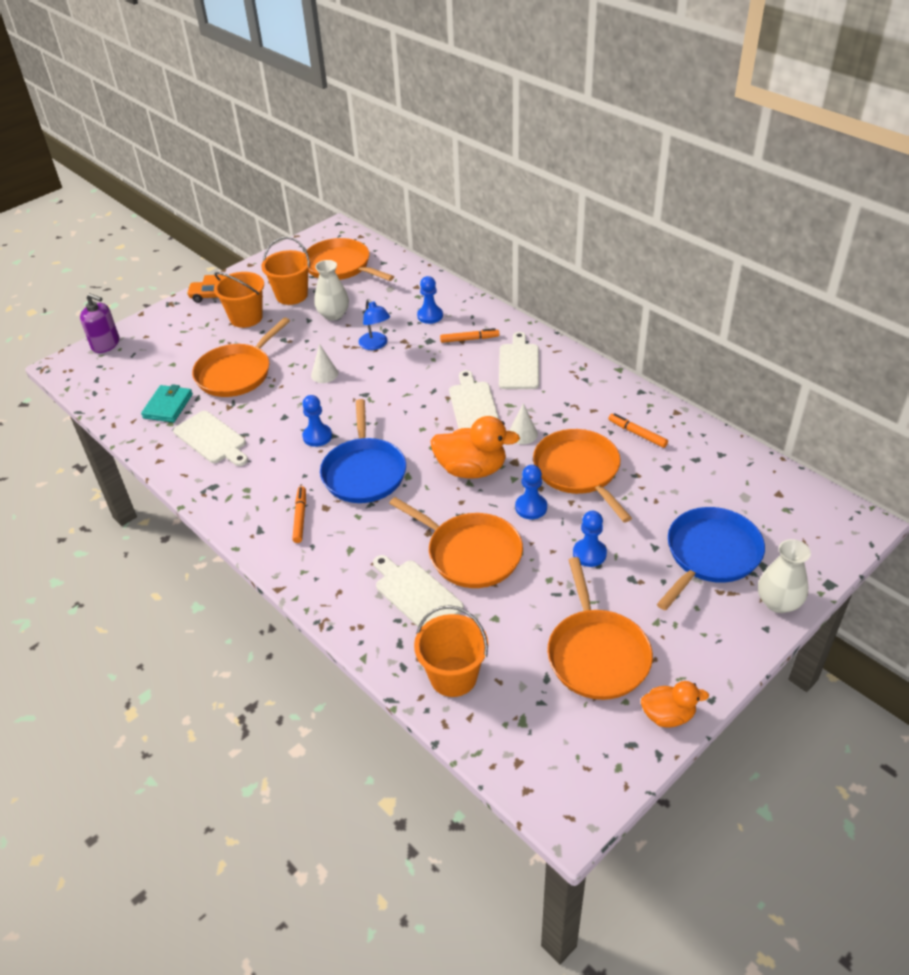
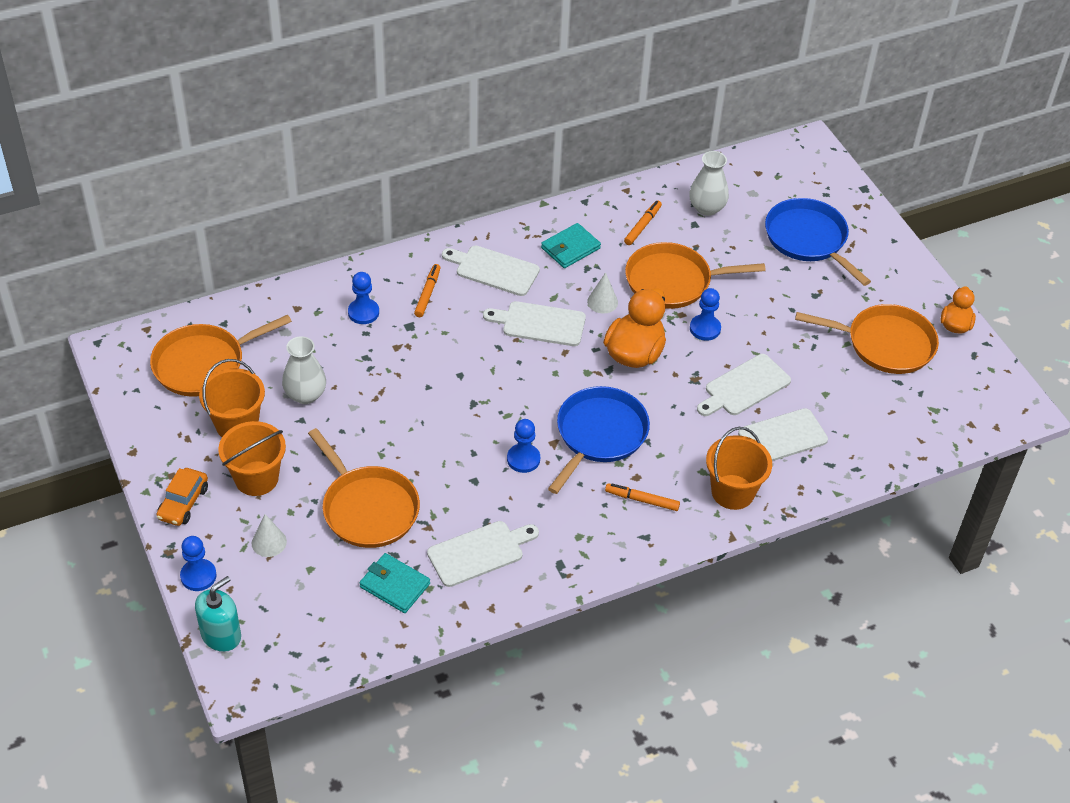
camera: 75 degrees left, 5 degrees up
(106, 344) = (221, 635): purple soap dispenser -> turquoise soap dispenser
(324, 374) = (417, 429): white cone -> white cone (269, 542)
(364, 472) = (599, 434): blue pan -> blue pan turned 75 degrees counterclockwise
(376, 345) = (389, 372): blue lamp -> none
(453, 676) = (877, 439): orange bucket -> orange bucket (732, 492)
(470, 553) = (744, 387): orange pan -> white cutting board
(575, 398) = (570, 248): none -> turquoise wallet
(589, 554) = (777, 310): blue pawn -> blue pawn (198, 576)
(637, 434) = (642, 226): orange marker -> orange marker turned 150 degrees clockwise
(778, 602) = (871, 223): white vase -> white vase (706, 208)

